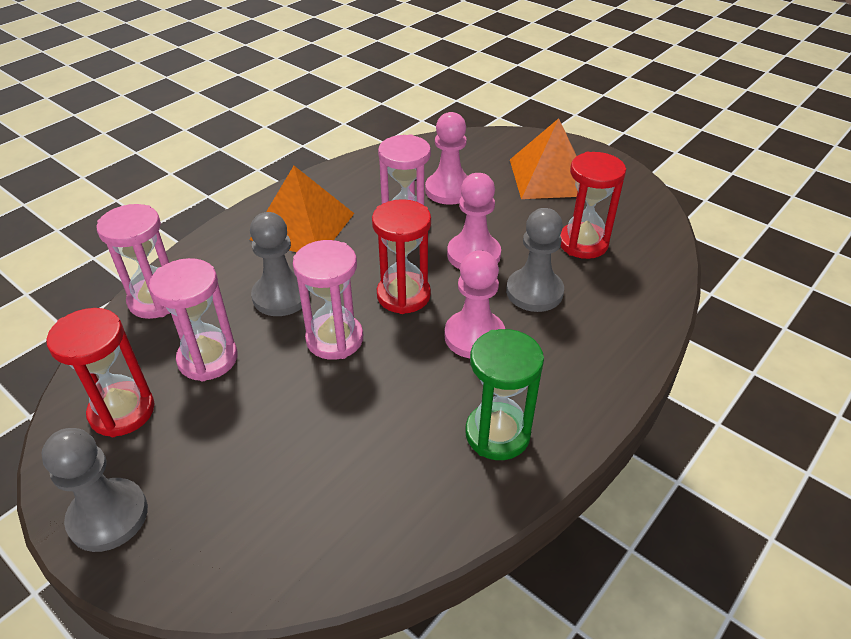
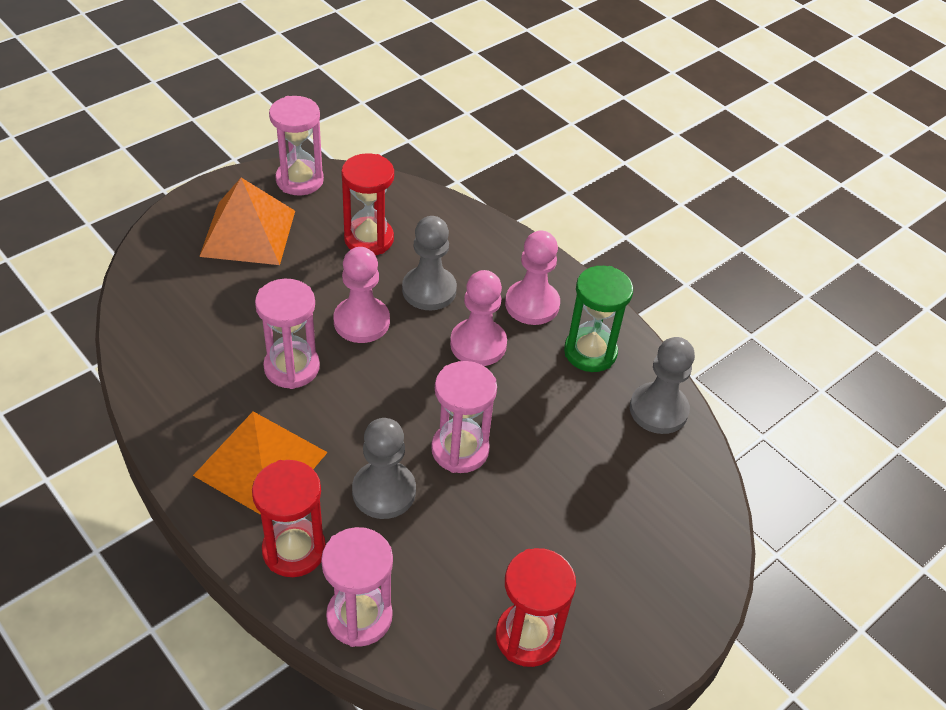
camera: 85 degrees left, 5 degrees up
(108, 516) = (649, 635): grey pawn -> grey pawn (658, 410)
(208, 359) = (467, 560): pink hourglass -> pink hourglass (299, 180)
(403, 295) = (409, 387): red hourglass -> red hourglass (294, 550)
(449, 190) = (239, 319): pink pawn -> pink pawn (532, 304)

